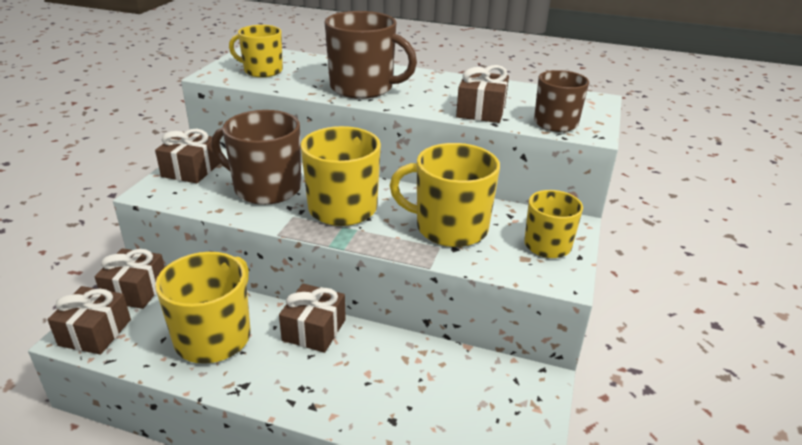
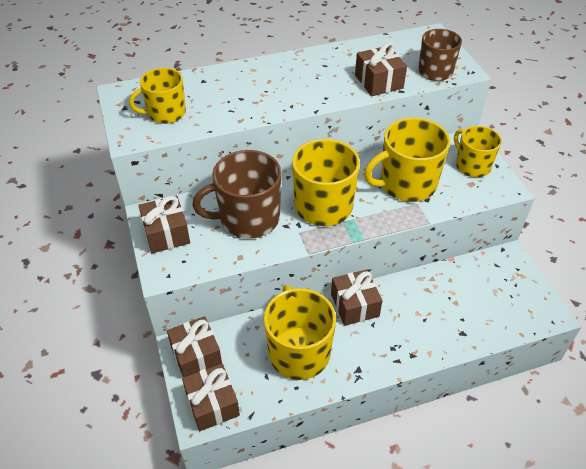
camera: 35 degrees left, 15 degrees up
(363, 88) = (271, 95): brown mug -> none

